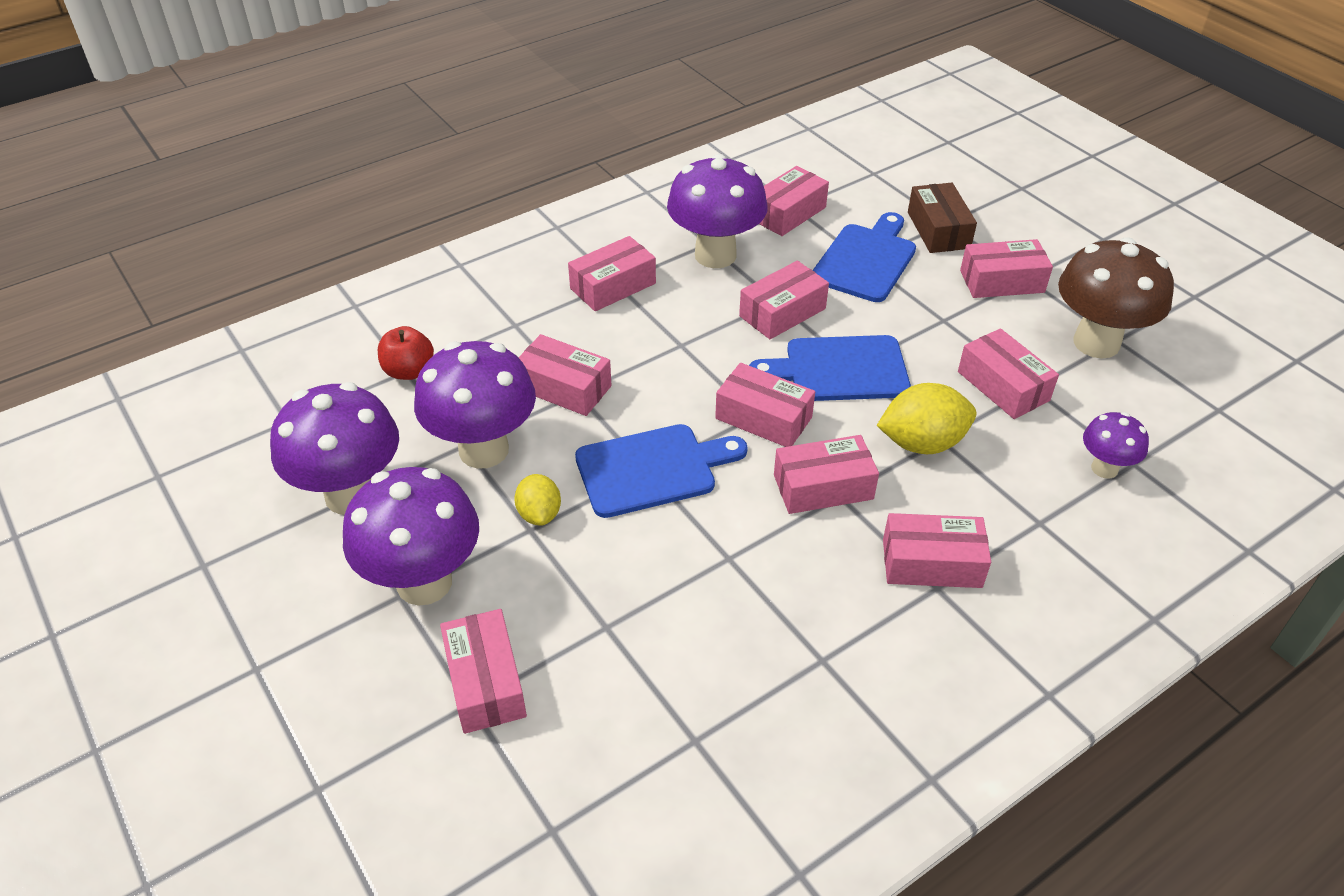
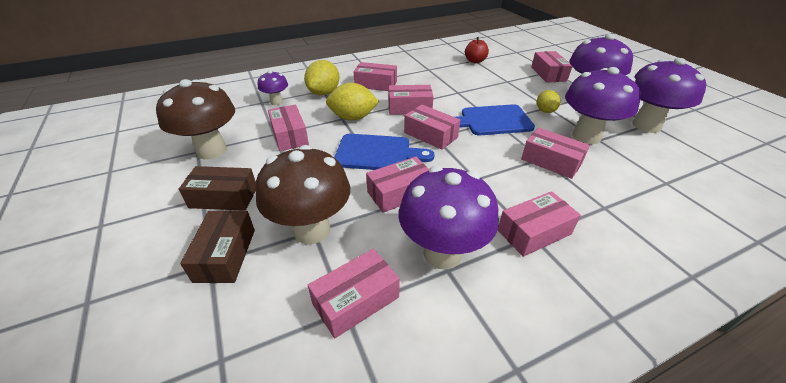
camera: 170 degrees left, 5 degrees down
(409, 371) = (664, 182): red apple -> red apple (475, 61)
(866, 260) = (312, 230): blue cutting board -> brown mushroom
(1002, 281) = (224, 197): pink box -> brown box
(1030, 513) = (324, 93): none -> yellow lemon

